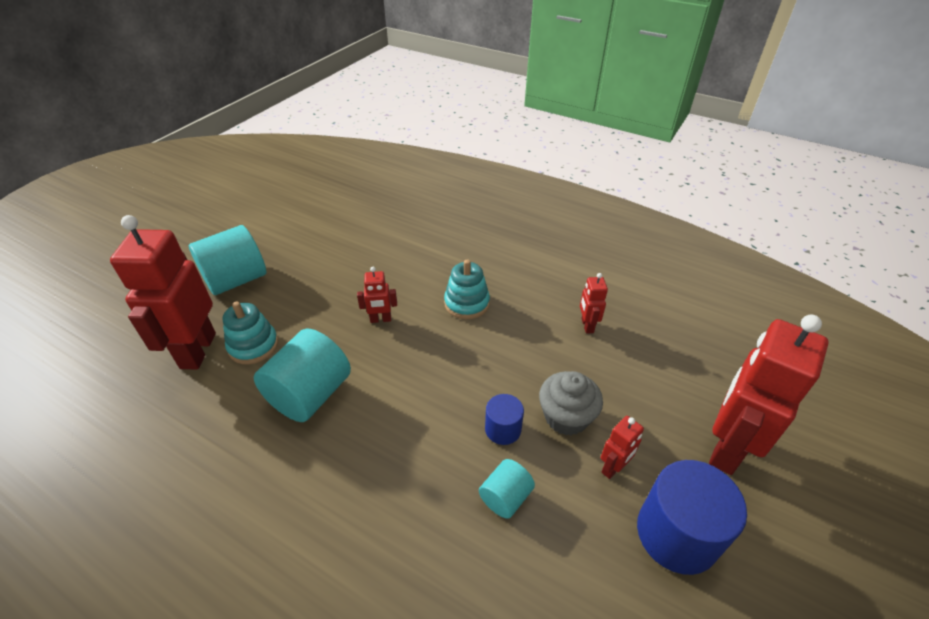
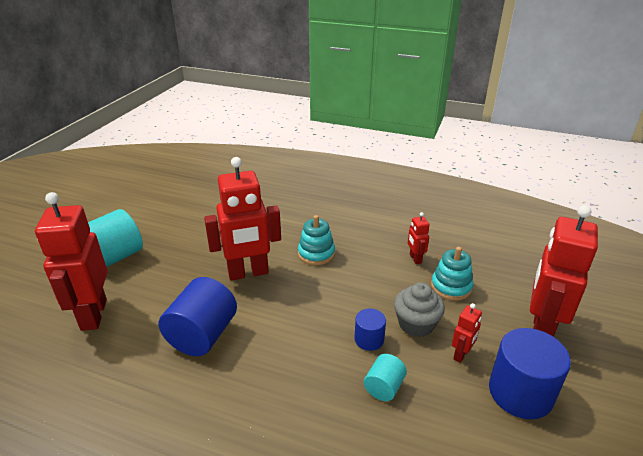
camera: 10 degrees left, 10 degrees down
(253, 346) = (143, 305): turquoise stacking toy -> turquoise stacking toy (451, 287)
(310, 394) = (202, 335): turquoise cylinder -> blue cylinder
(380, 319) = (248, 273): red robot -> red robot, size x2.23

